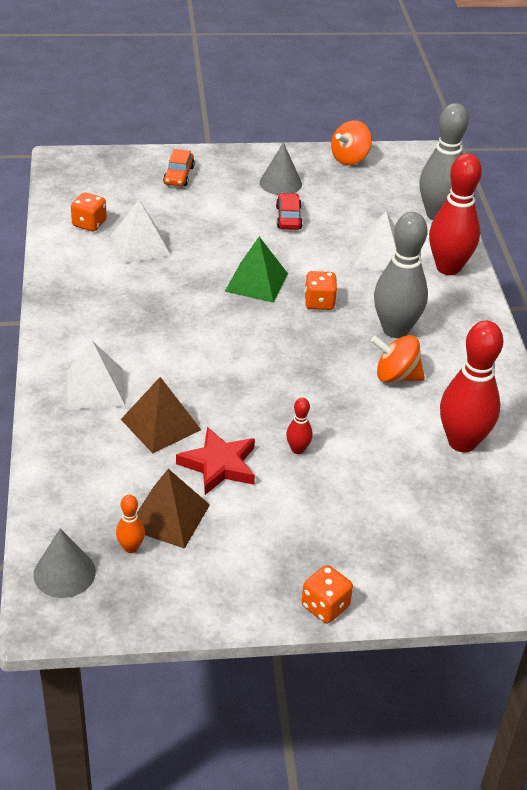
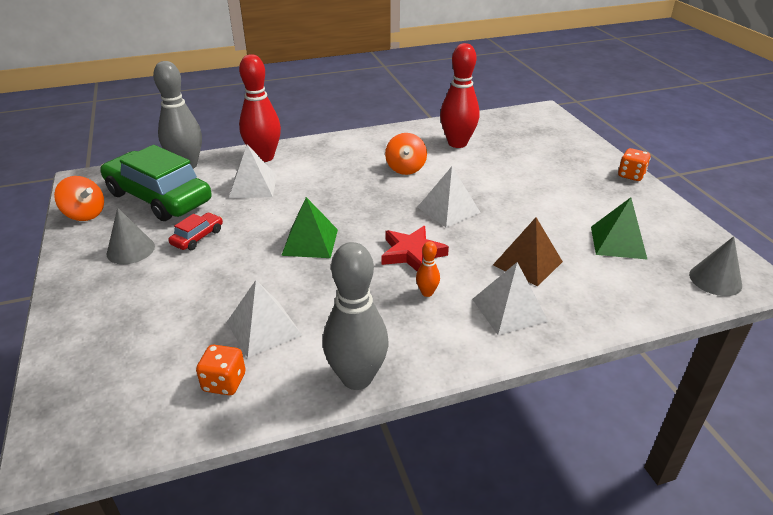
camera: 100 degrees left, 5 degrees down
(131, 548) = (662, 253): orange bowling pin -> orange bowling pin (427, 293)
(168, 516) = (618, 242): brown pyramid -> green pyramid
(179, 175) = (108, 326): orange car -> none
(219, 465) = (549, 228): red star -> red star (412, 253)
(287, 391) = (448, 209): none -> white pyramid
(288, 218) = (198, 237): red car -> red car turned 135 degrees clockwise
(298, 449) = (508, 198): red bowling pin -> none
(319, 302) = (329, 207): orange dice -> none
(371, 197) = (159, 197): none -> green car
(395, 330) = (351, 172): grey bowling pin -> grey bowling pin (357, 378)

